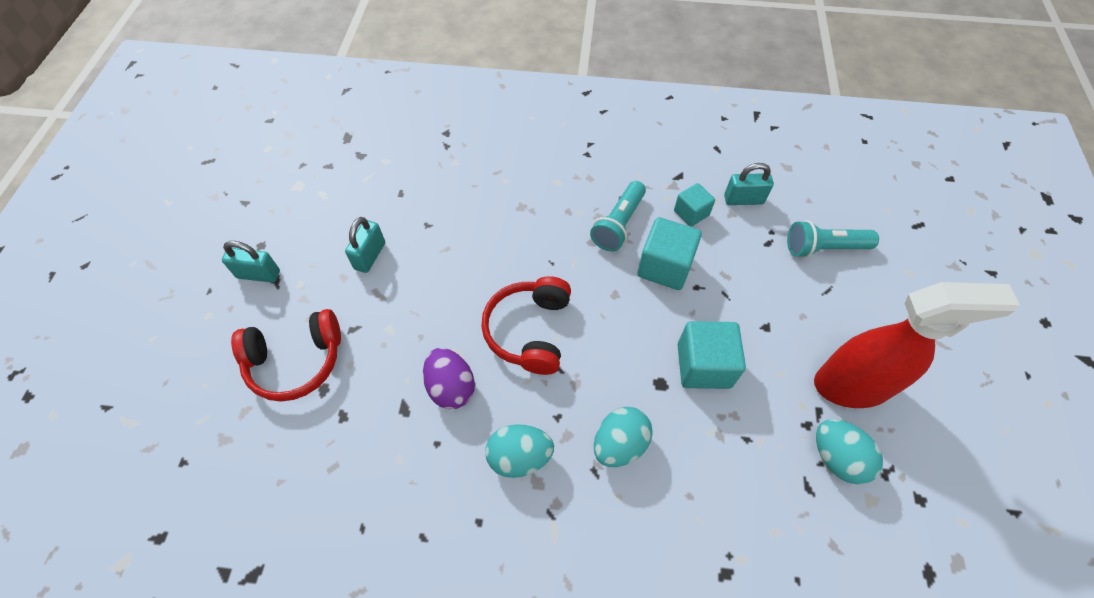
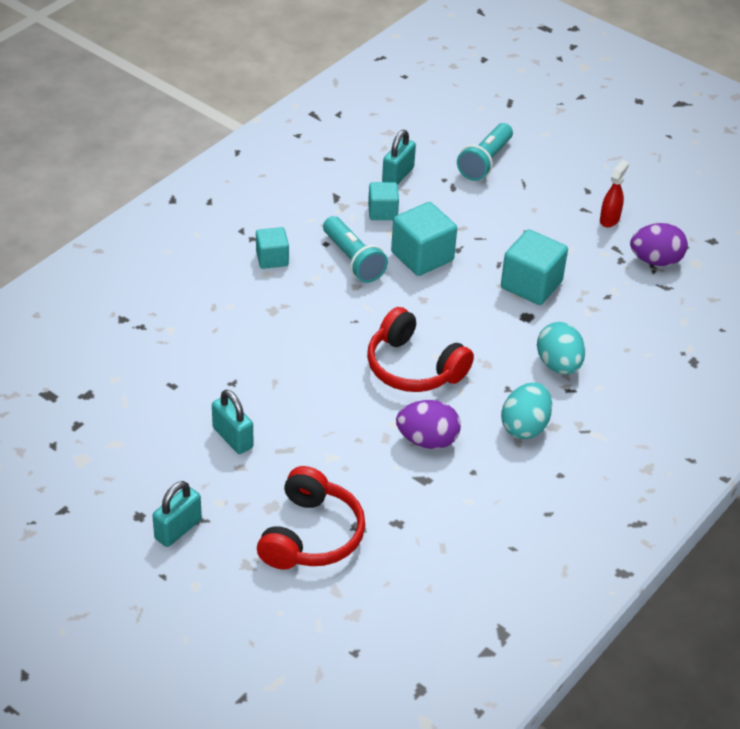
camera: 60 degrees left, 15 degrees down
(575, 176) = (272, 259): none -> turquoise cube
(836, 458) = (655, 260): turquoise egg -> purple egg
(852, 385) = (609, 219): red spray bottle -> red spray bottle, size x0.41

